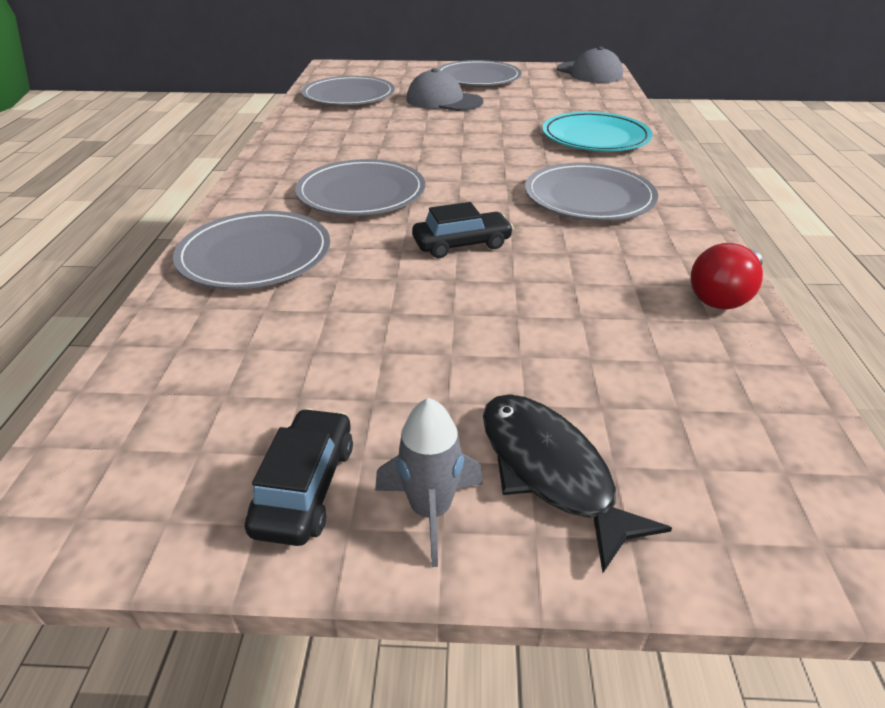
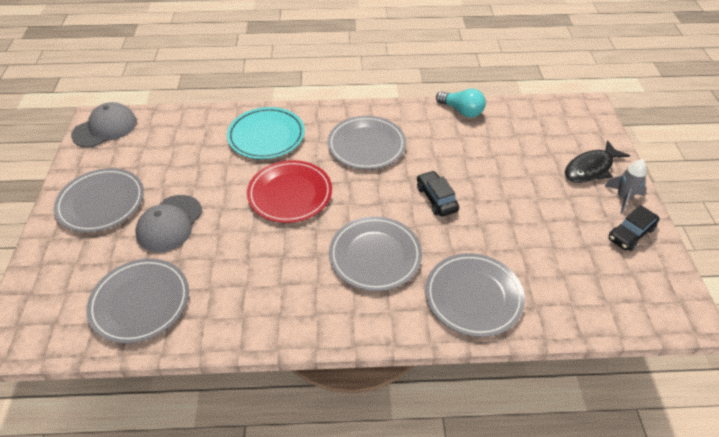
camera: 95 degrees left, 10 degrees up
(305, 487) = (630, 233): black car -> black car turned 45 degrees counterclockwise
(483, 149) = (290, 193): none -> red plate
(723, 295) = (462, 111): red light bulb -> turquoise light bulb

